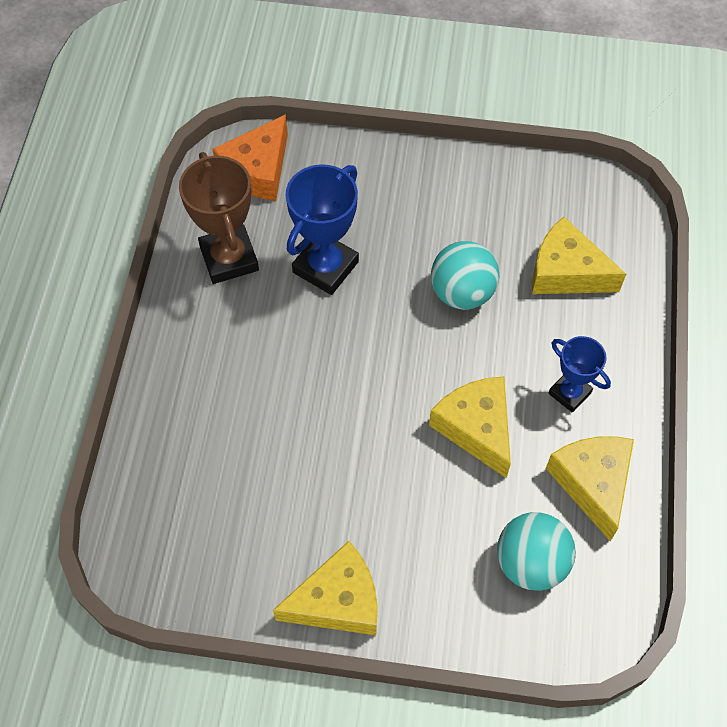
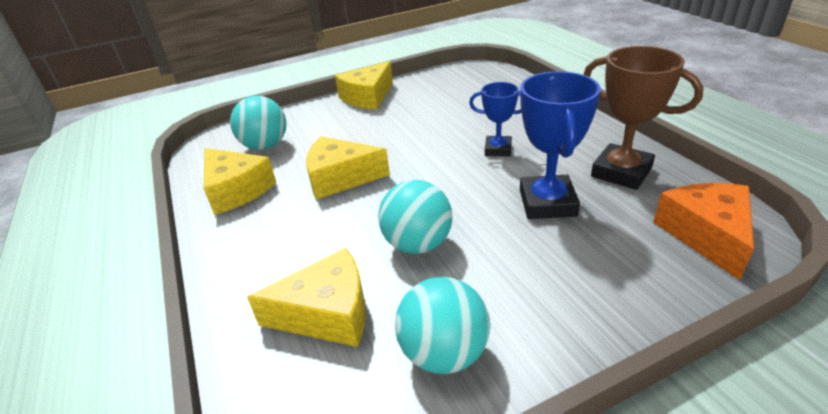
camera: 150 degrees right, 25 degrees down
(476, 428) = (340, 178): yellow cheese -> yellow cheese turned 150 degrees clockwise
(507, 200) = (444, 353): none -> turquoise ball
(569, 393) = (277, 226): blue trophy -> blue trophy (498, 149)

